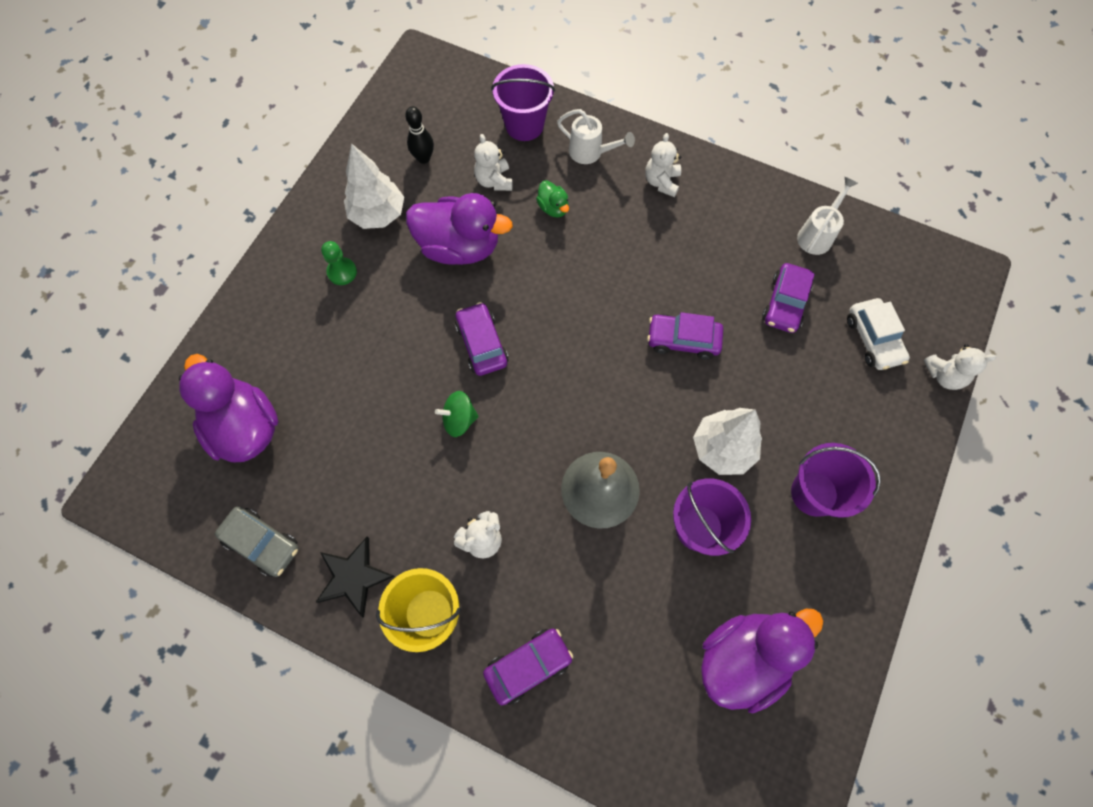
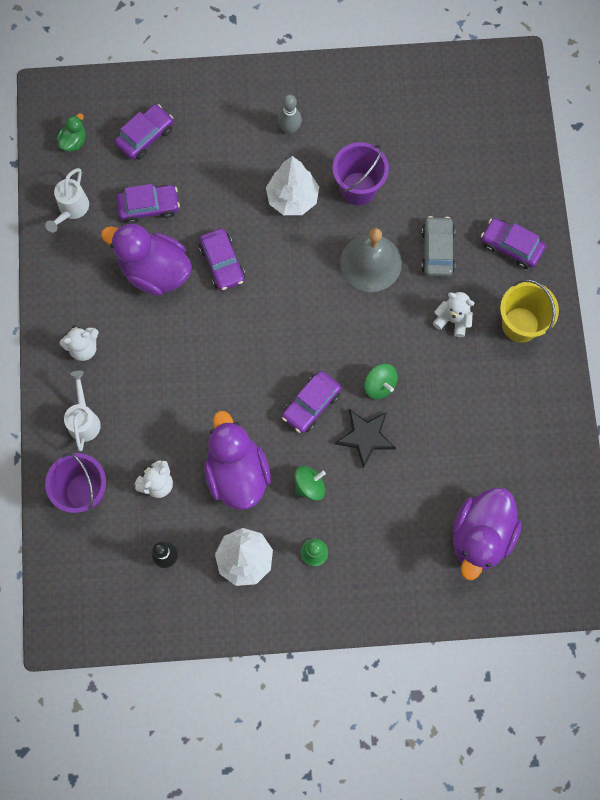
camera: 120 degrees left, 5 degrees up
(262, 543) = (549, 463): grey car -> grey car (437, 250)
(353, 577) = (530, 387): black star -> black star (365, 437)
(405, 300) = (309, 486): none -> green spinning top
(553, 208) = (157, 420): green duck -> green duck (74, 141)
(743, 658) = (425, 126): purple duck -> purple duck (155, 271)
(814, 493) = (290, 129): purple bucket -> grey bowling pin
(817, 235) = (71, 209): white watering can -> white watering can turned 75 degrees counterclockwise
(873, 339) = (145, 136): white car -> purple car
(944, 375) = (149, 81): white teddy bear -> none

